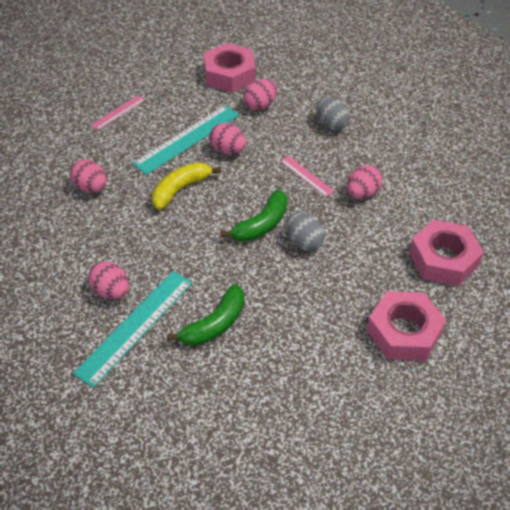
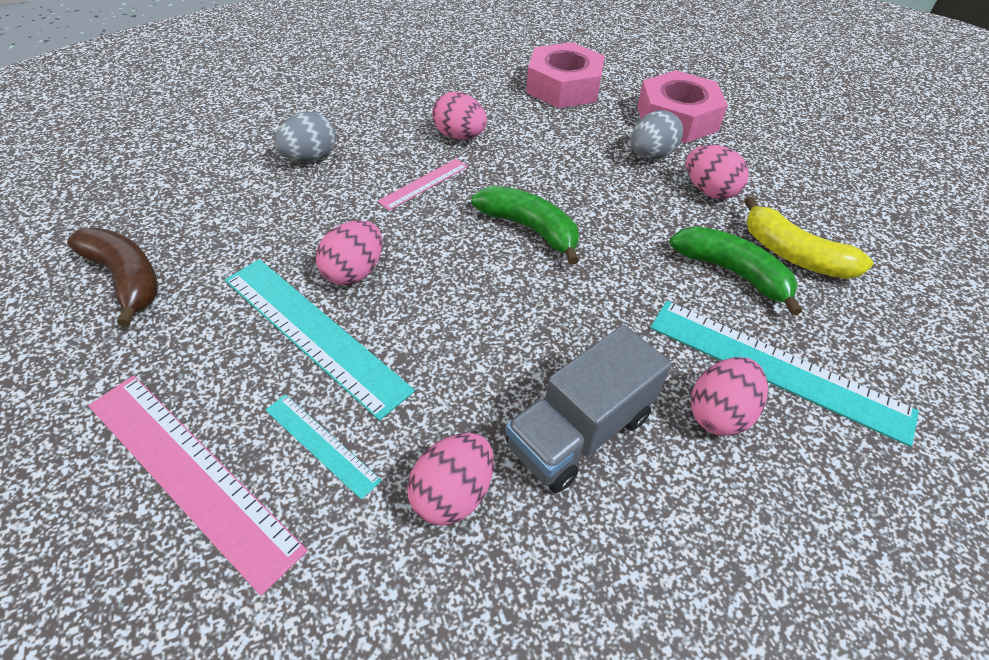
camera: 95 degrees left, 0 degrees up
(112, 232) = (579, 431): none -> grey truck
(118, 112) = (191, 473): pink ruler -> pink ruler, size x1.94
(124, 147) = (321, 444): none -> turquoise ruler
(180, 189) = (455, 333): yellow banana -> yellow banana (793, 255)
(229, 75) = (127, 278): pink nut -> brown banana
(260, 105) = (239, 234): pink egg -> pink egg (709, 191)
(304, 242) = (557, 188): grey egg -> grey egg (650, 155)

